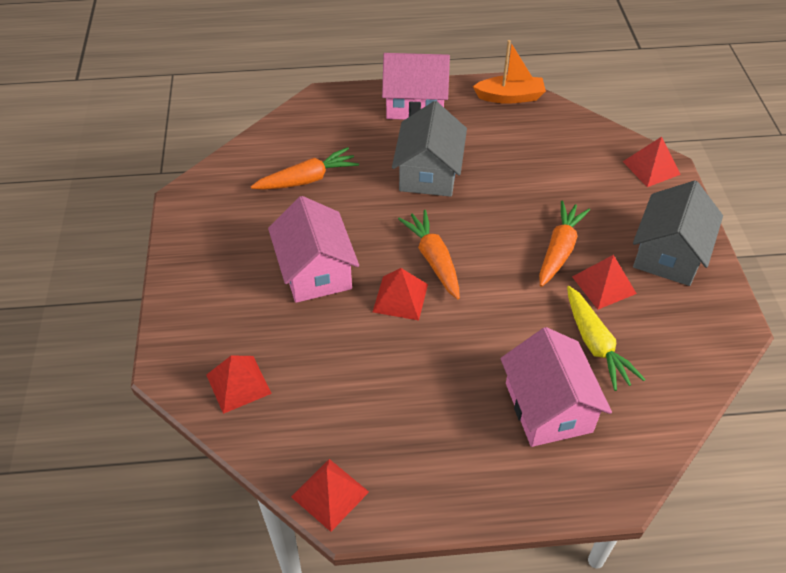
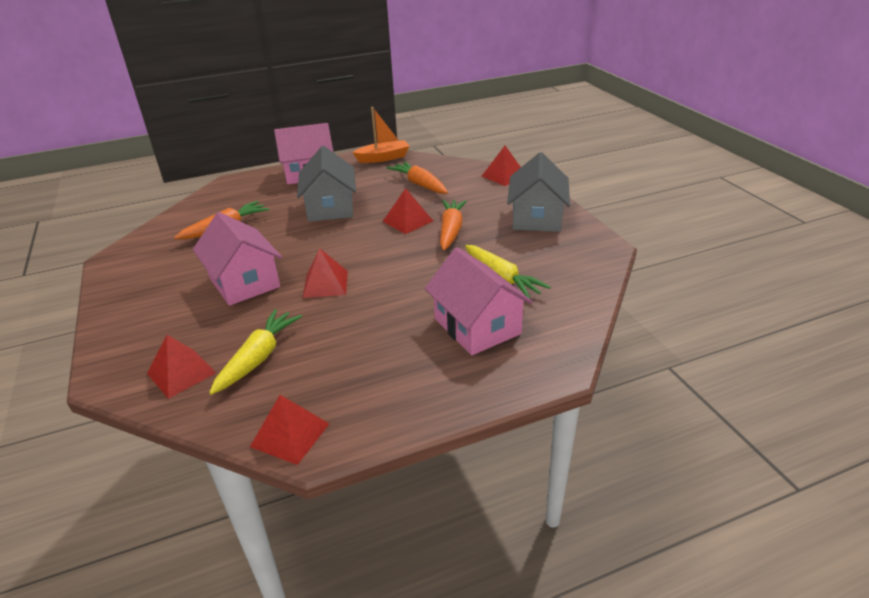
camera: 15 degrees left, 15 degrees down
(315, 385) = (259, 357): none -> yellow carrot
(433, 259) = (348, 255): orange carrot -> orange carrot (419, 184)
(604, 285) = (494, 243): red pyramid -> red pyramid (407, 221)

